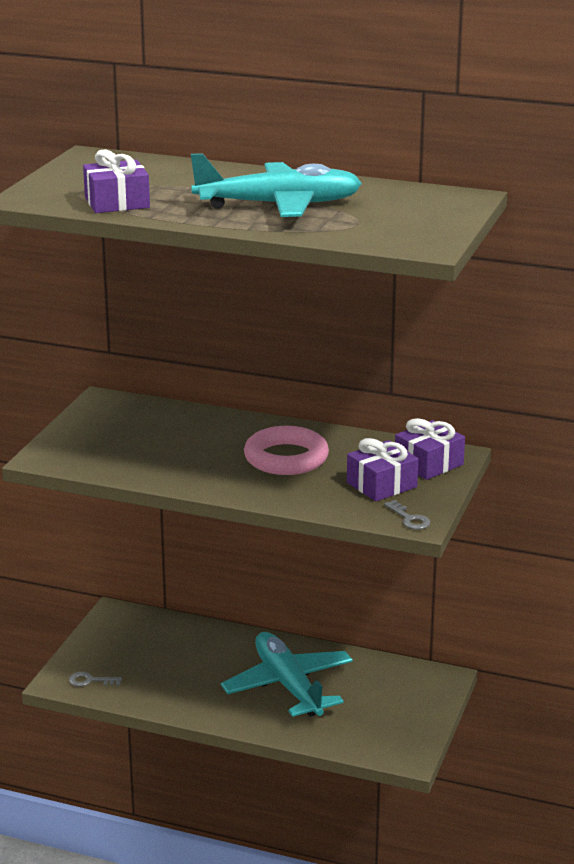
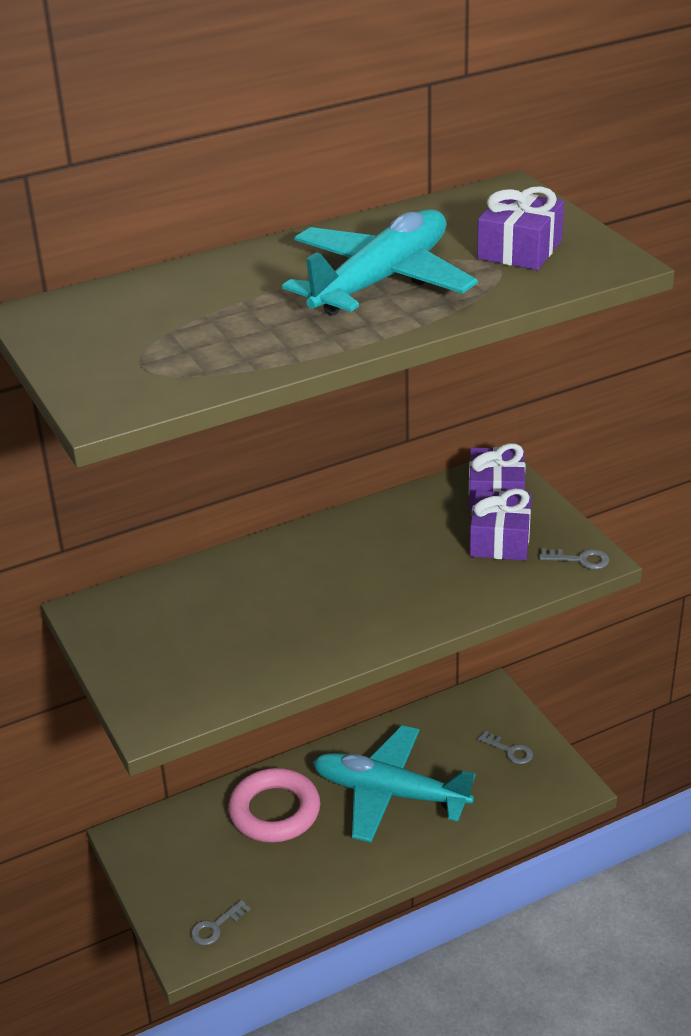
camera: 45 degrees left, 10 degrees up
(117, 202) = (219, 360): purple gift -> purple gift (519, 250)
(286, 458) = (376, 564): pink ring -> pink ring (274, 811)
(401, 713) = (510, 751): none -> grey key

